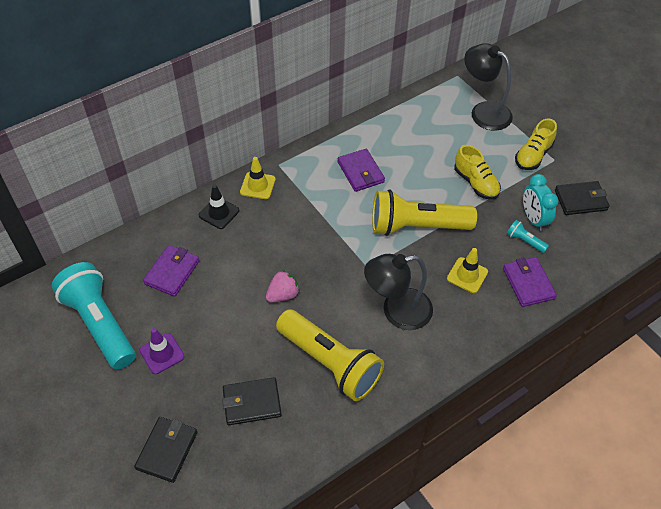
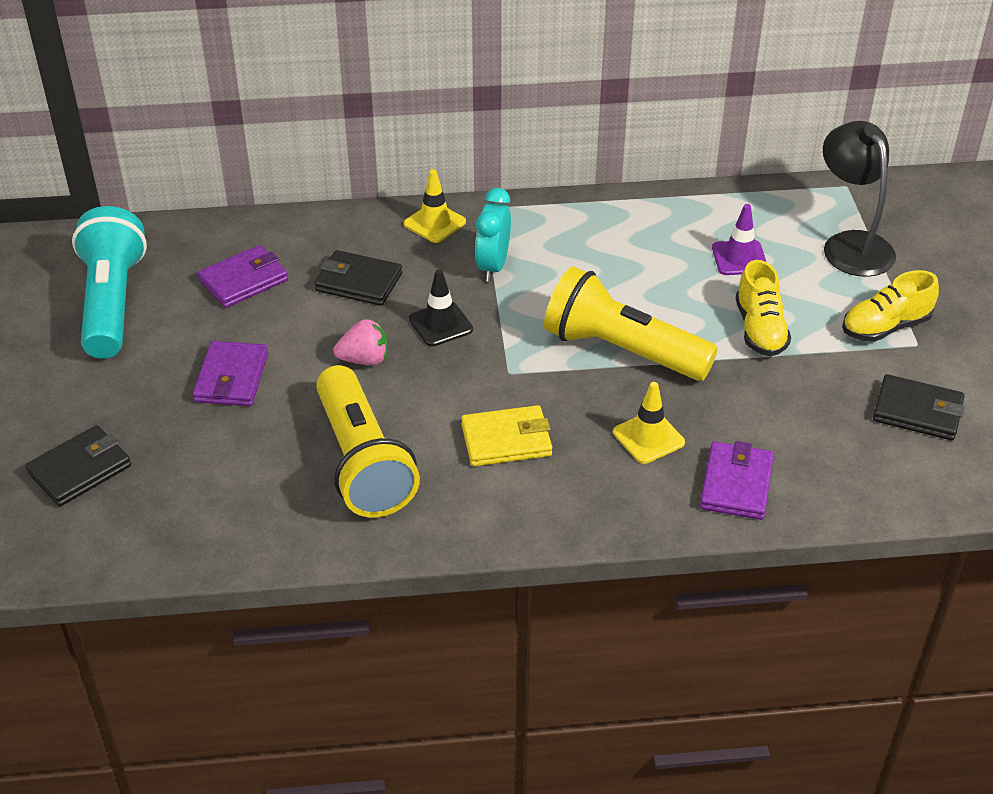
camera: 30 degrees right, 10 degrees down
(162, 353) = (159, 364): purple traffic cone -> purple traffic cone (739, 258)
(219, 213) = (357, 236): black traffic cone -> black traffic cone (440, 324)
(252, 403) = (224, 463): black wallet -> black wallet (358, 282)
(360, 172) = (593, 256): purple wallet -> purple wallet (231, 378)
(397, 311) = (506, 440): black lamp -> yellow wallet
(524, 241) = (776, 429): turquoise flashlight -> none
(533, 219) = (815, 407): turquoise clock -> turquoise clock (493, 266)

